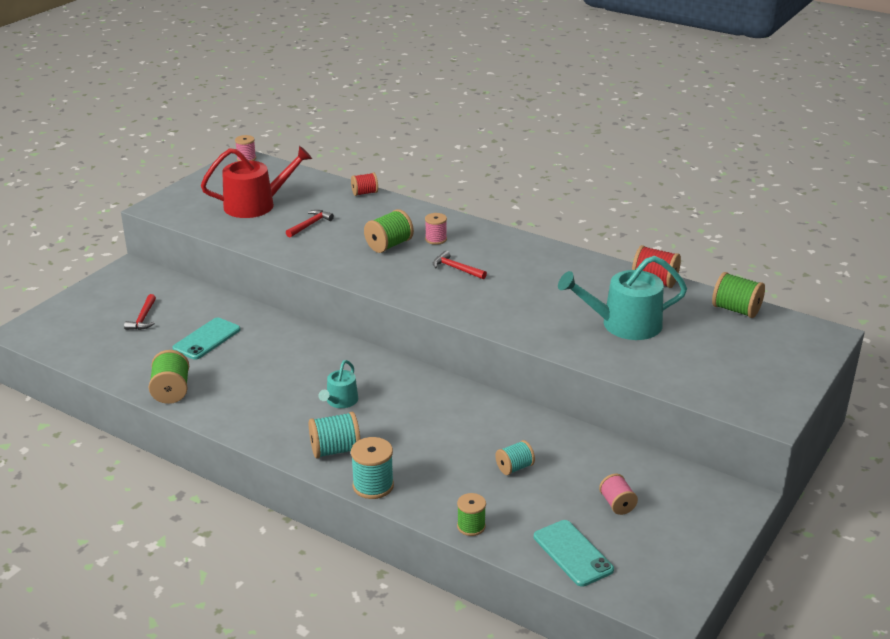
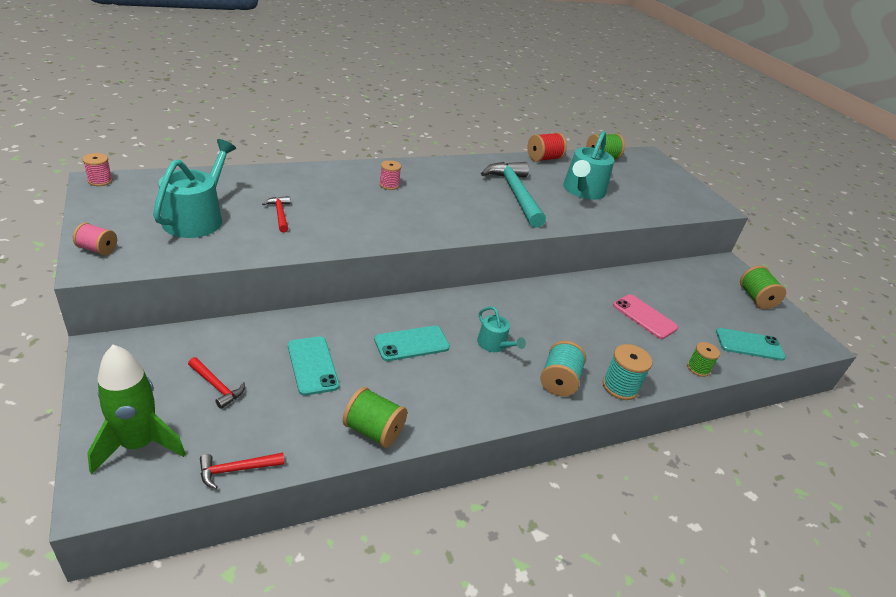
camera: 60 degrees left, 5 degrees up
(68, 322) = (138, 444): none -> green rocket
(256, 205) = (197, 218): red watering can -> turquoise watering can
(286, 365) = (412, 343): none -> turquoise phone
(364, 193) = (270, 171): red spool -> none
(389, 245) = (369, 203): green spool -> green spool (756, 298)
(456, 269) = (442, 200): red hammer -> red hammer (237, 470)
(514, 468) = (644, 317): turquoise spool -> pink phone
(538, 295) = (515, 194): none -> turquoise hammer
(617, 504) = (709, 303): pink spool -> pink spool (98, 249)

